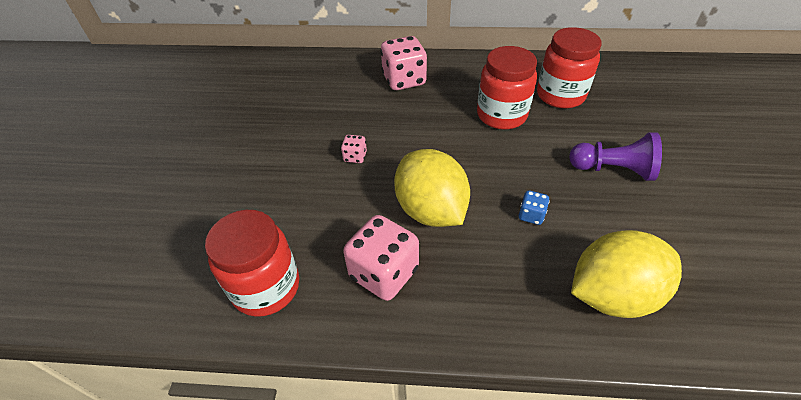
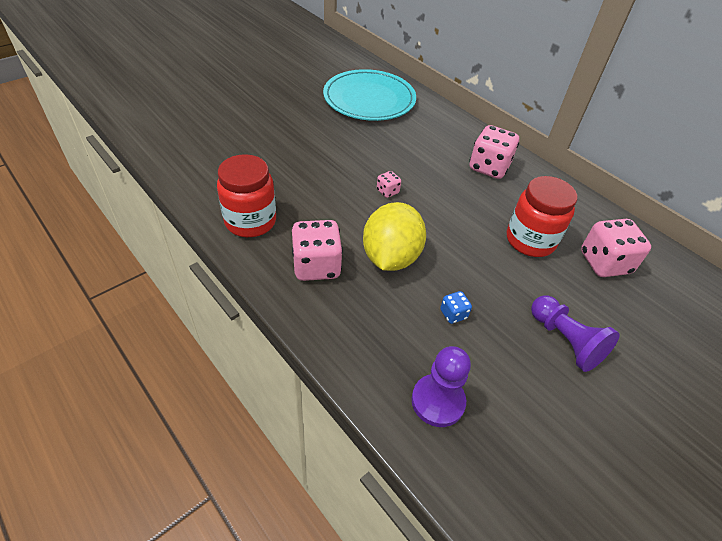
camera: 40 degrees right, 0 degrees up
(233, 87) = (369, 99): none -> turquoise plate
(560, 95) = (604, 263): red jar -> pink dice
(612, 294) = (438, 401): yellow lemon -> purple pawn

